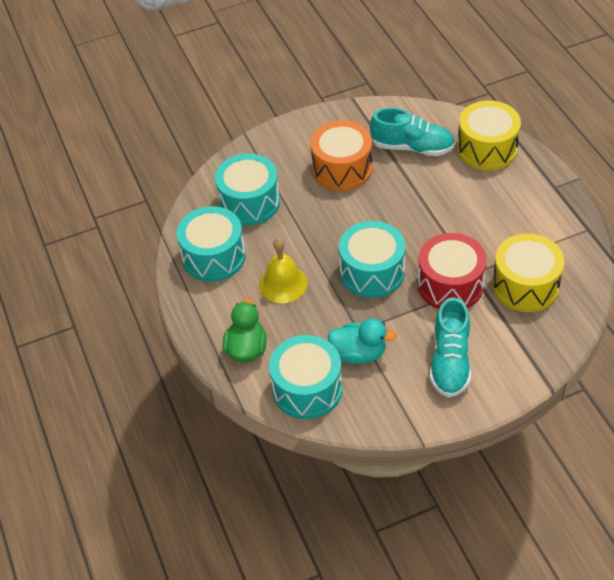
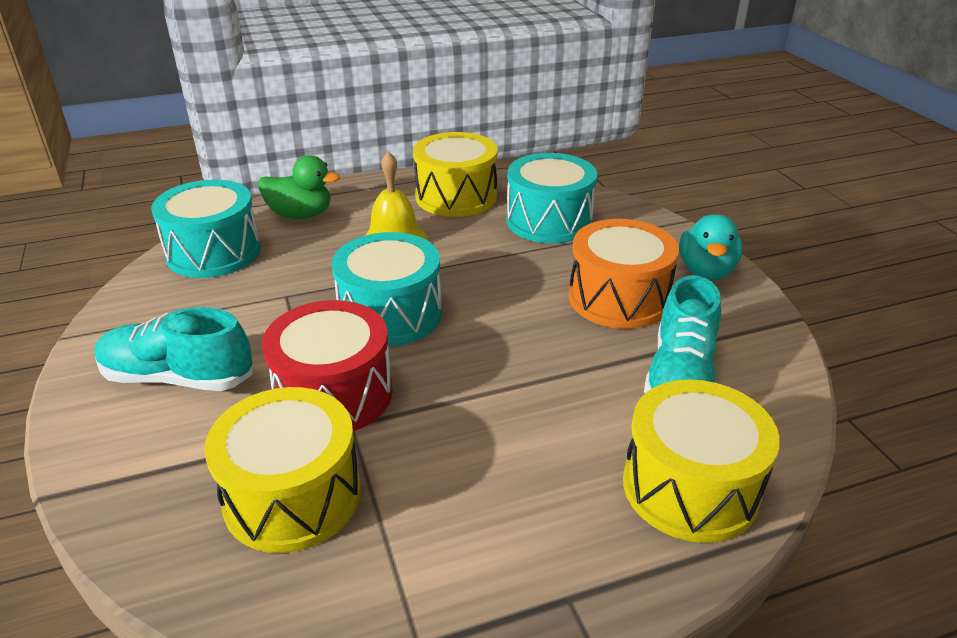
camera: 90 degrees right, 15 degrees down
(213, 257) = (456, 196): turquoise drum -> yellow drum
(359, 353) = (245, 294): turquoise duck -> turquoise duck (706, 271)

